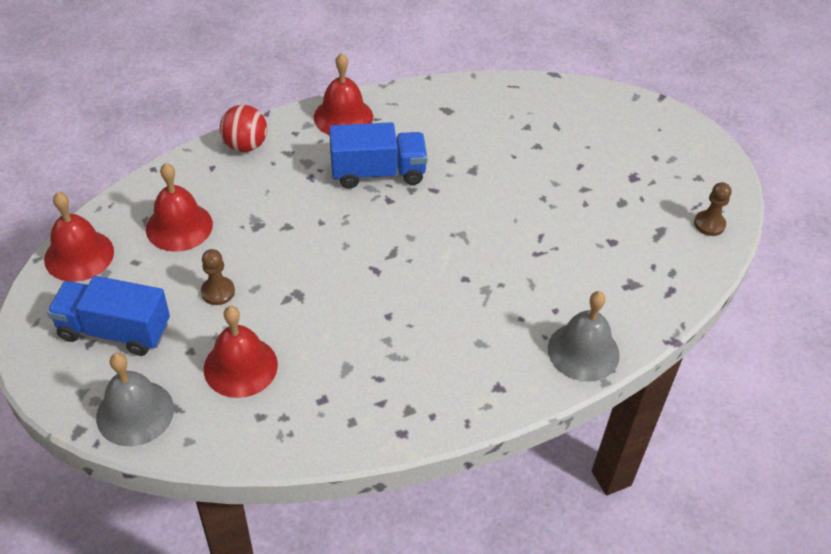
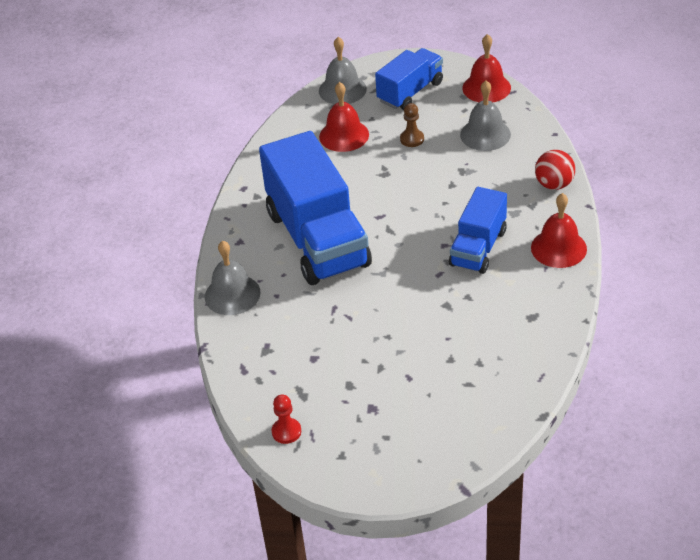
camera: 125 degrees right, 5 degrees down
(179, 226) = (485, 134): red bell -> grey bell
(447, 311) = (317, 239): none -> blue truck
(709, 224) = (286, 432): brown pawn -> red pawn

